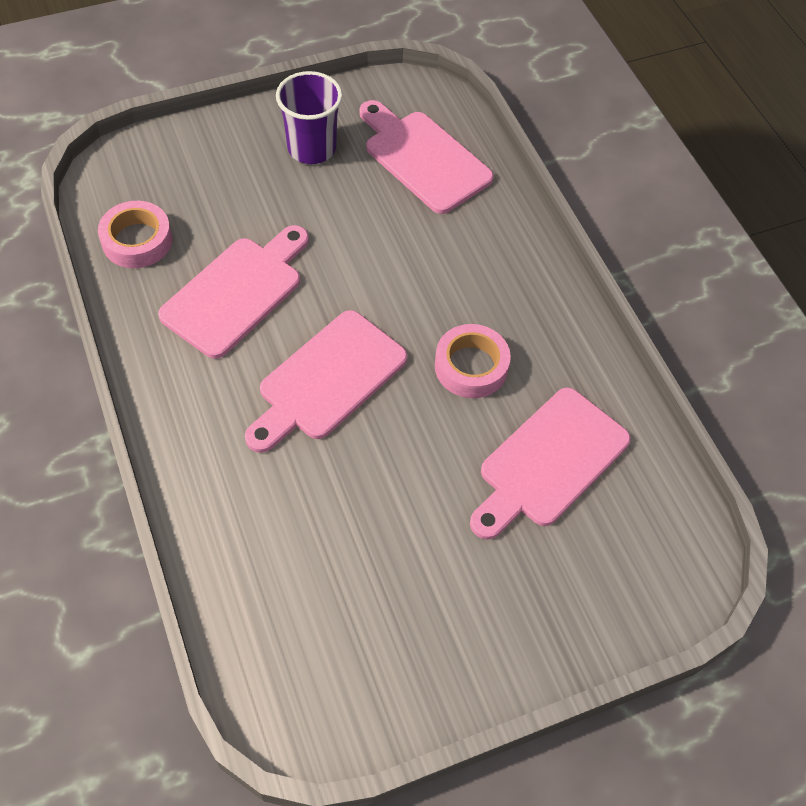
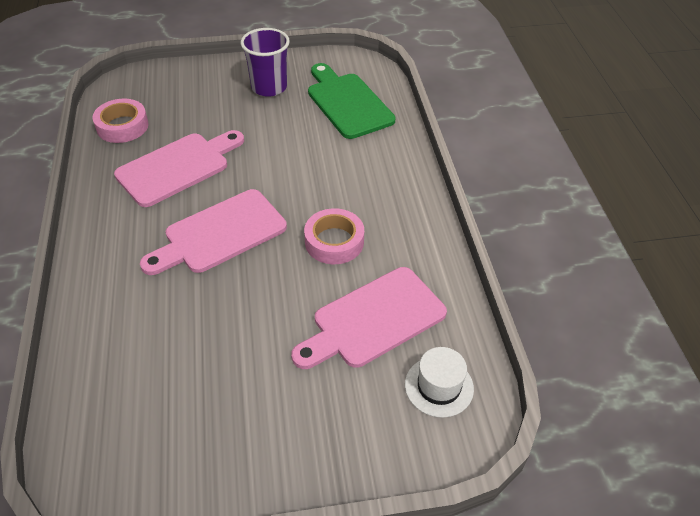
camera: 15 degrees right, 10 degrees down
(423, 158) = (348, 103): pink cutting board -> green cutting board
(645, 530) = (439, 386): none -> white hat

